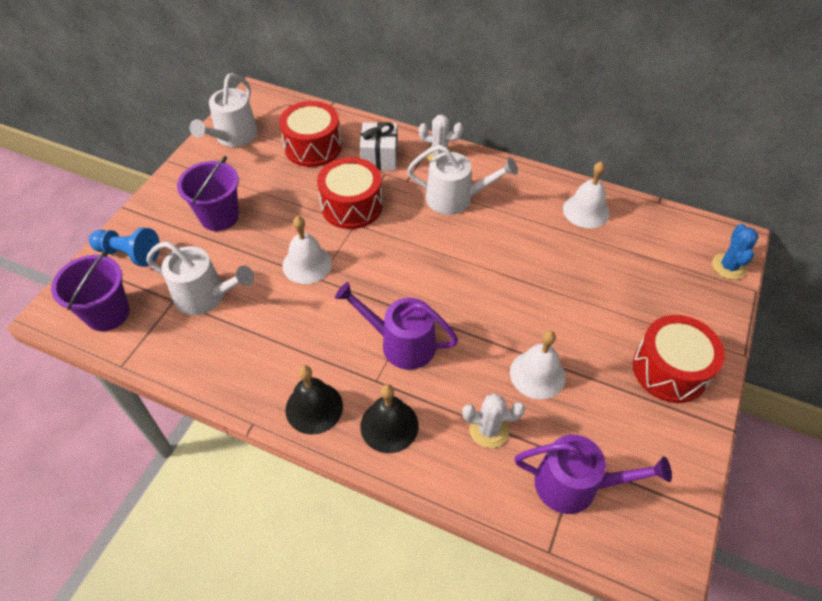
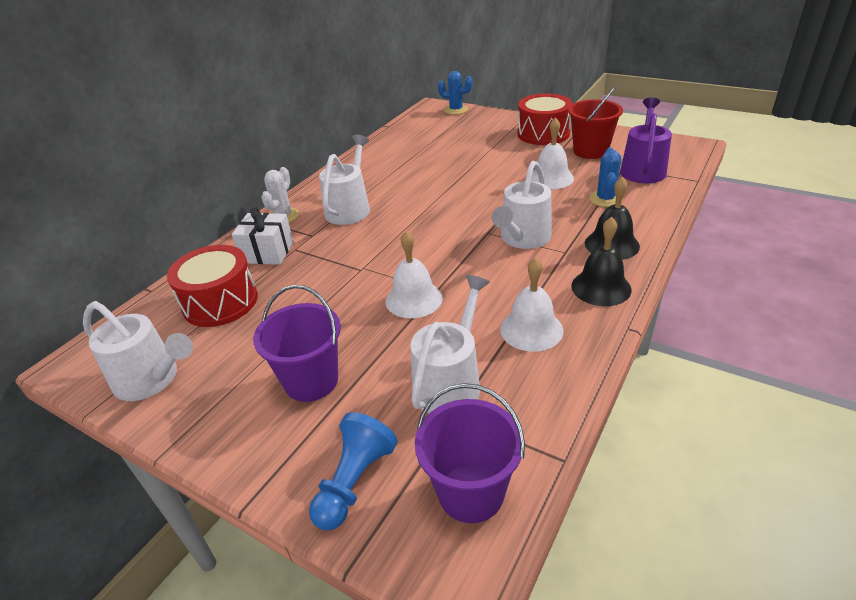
camera: 80 degrees left, 15 degrees down
(352, 206) = (335, 270): red drum -> none
(401, 343) = (523, 238): purple watering can -> white watering can
(489, 430) = (605, 199): white cactus -> blue cactus
(586, 210) = (387, 152): white bell -> white bell (531, 329)
(622, 425) = (590, 151): none -> red bucket

